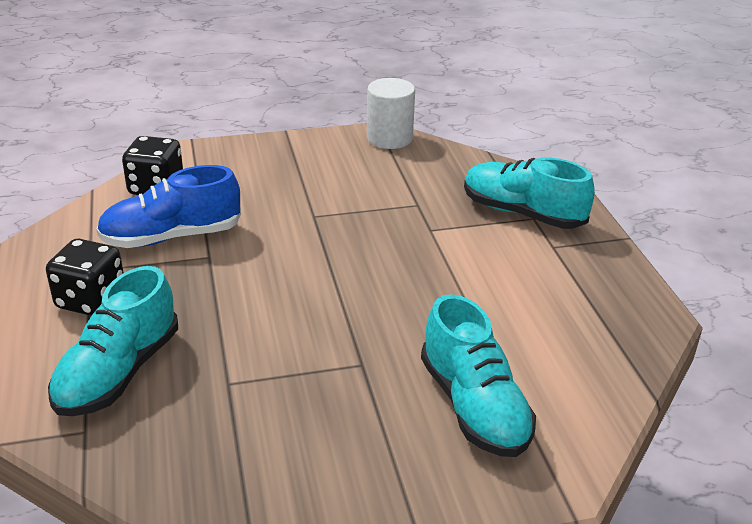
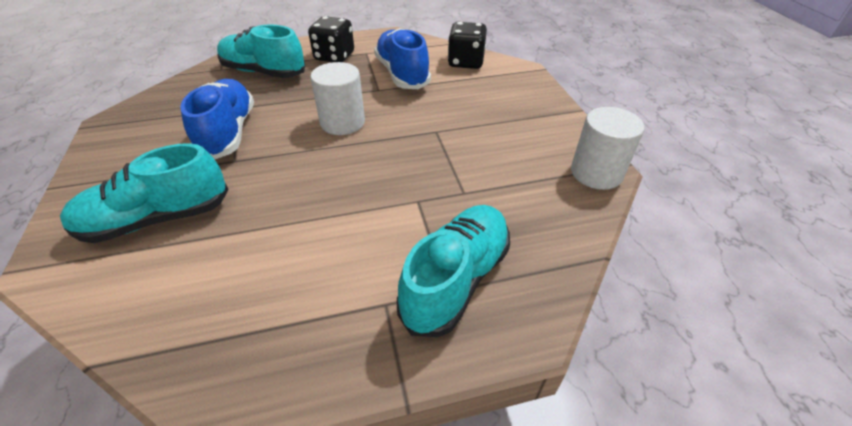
camera: 90 degrees right, 10 degrees up
(287, 281) = (342, 122): none -> white cylinder
(297, 381) = (228, 132): none -> blue shoe

